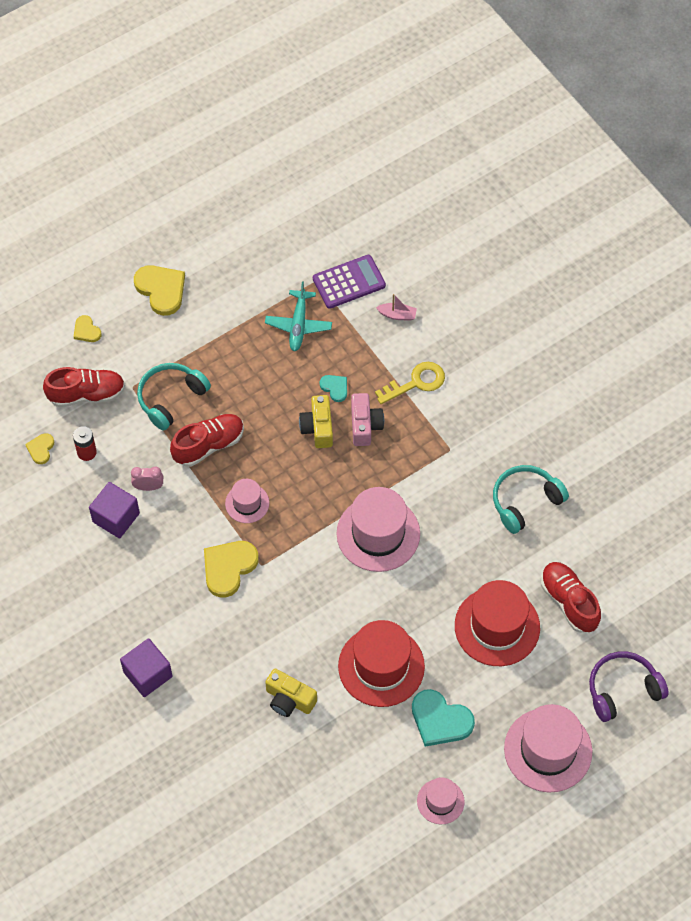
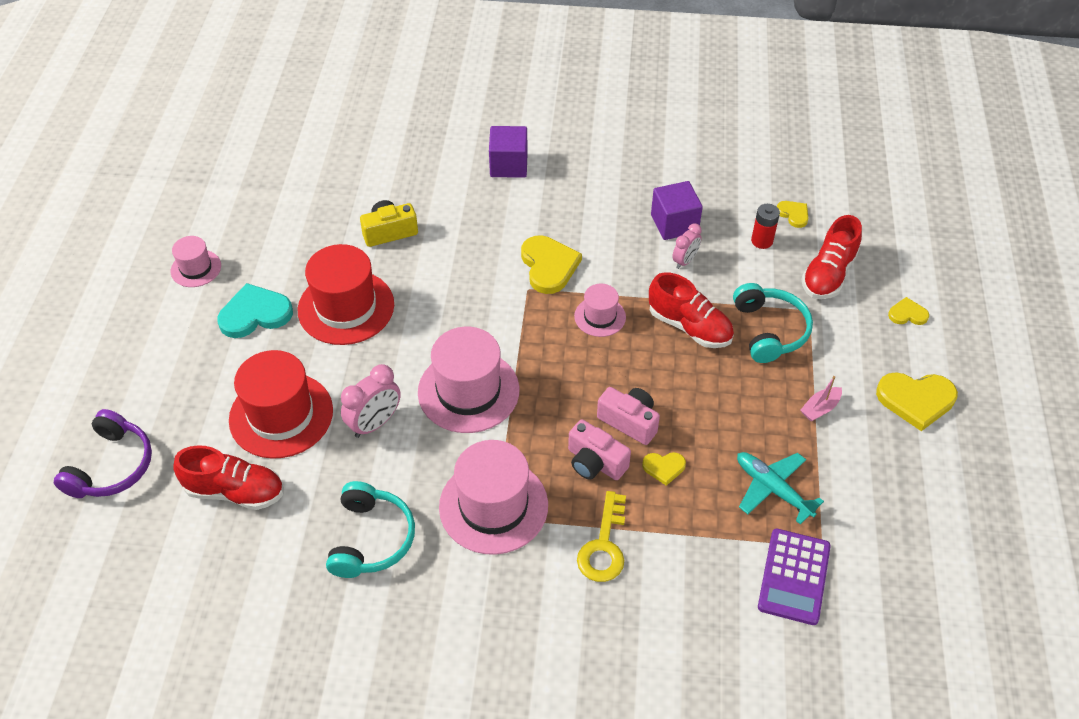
camera: 130 degrees right, 10 degrees down
(208, 445) = (689, 327): red shoe -> red shoe turned 60 degrees counterclockwise
(318, 428) = (629, 421): yellow camera -> pink camera
(335, 388) = (664, 467): turquoise heart -> yellow heart
(397, 315) = (708, 593): pink boat -> pink boat (820, 408)
(451, 567) = (375, 423): none -> pink clock
(548, 750) = (139, 368): pink hat -> pink hat (493, 506)

